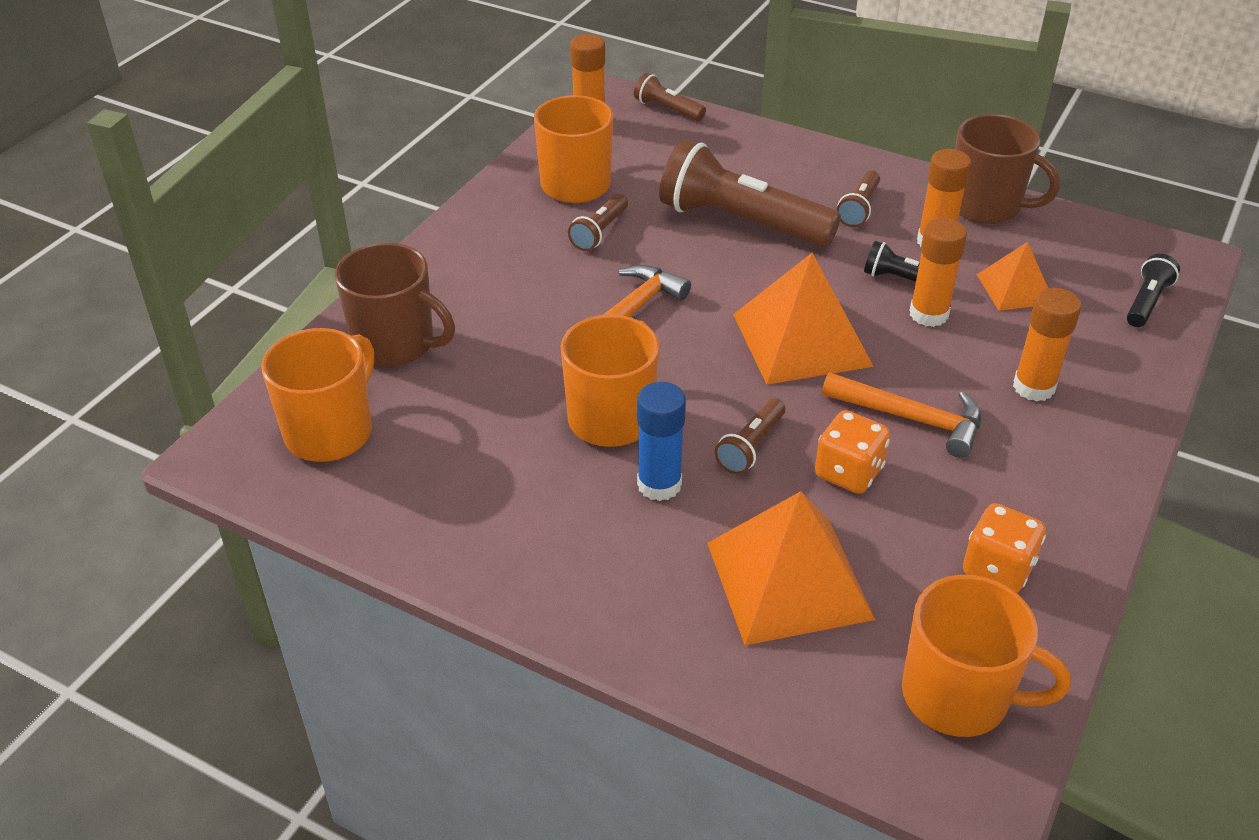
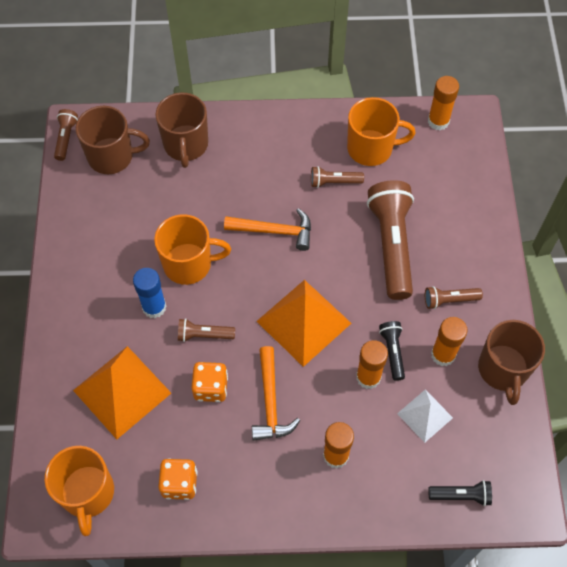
camera: 60 degrees right, 20 degrees up
(331, 432) = (112, 156): orange mug -> brown mug
(668, 109) = (482, 153): brown flashlight -> brown flashlight (66, 138)
(1015, 289) = (425, 415): orange pyramid -> white pyramid

